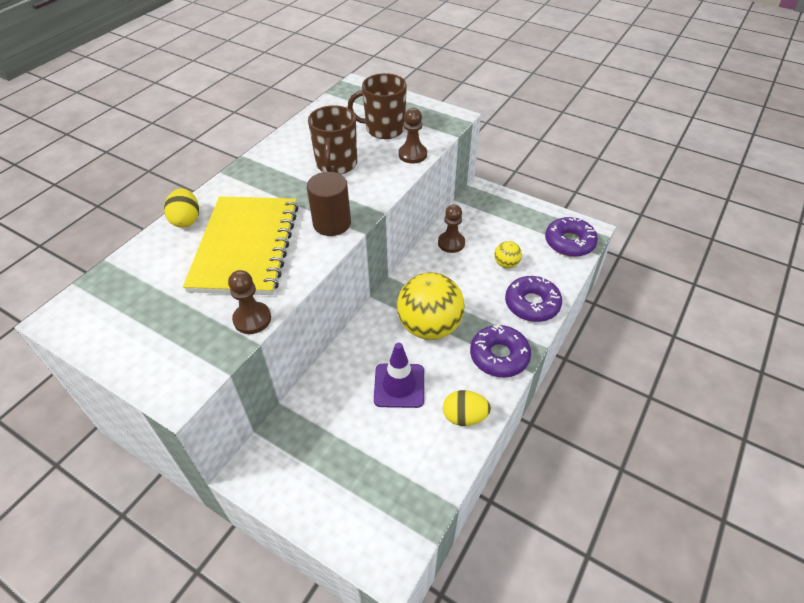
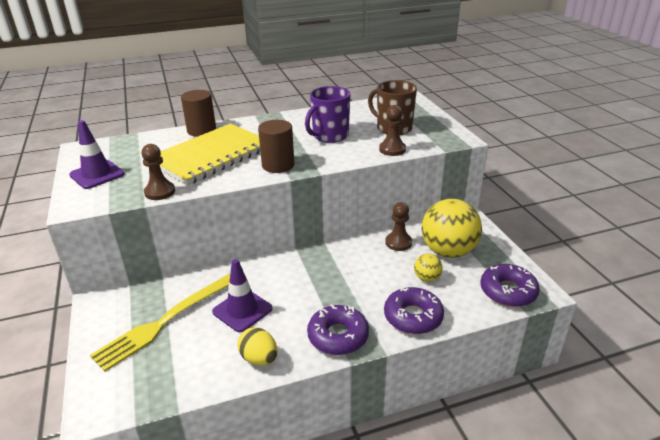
camera: 40 degrees right, 15 degrees down
(141, 340) = (97, 175): none -> purple traffic cone
(186, 220) = (201, 130): yellow egg -> brown cylinder
(336, 164) = (330, 136): brown mug -> purple mug
(344, 442) = (166, 321): none -> yellow fork
(429, 327) = (311, 287): yellow ball -> yellow ball (448, 251)

